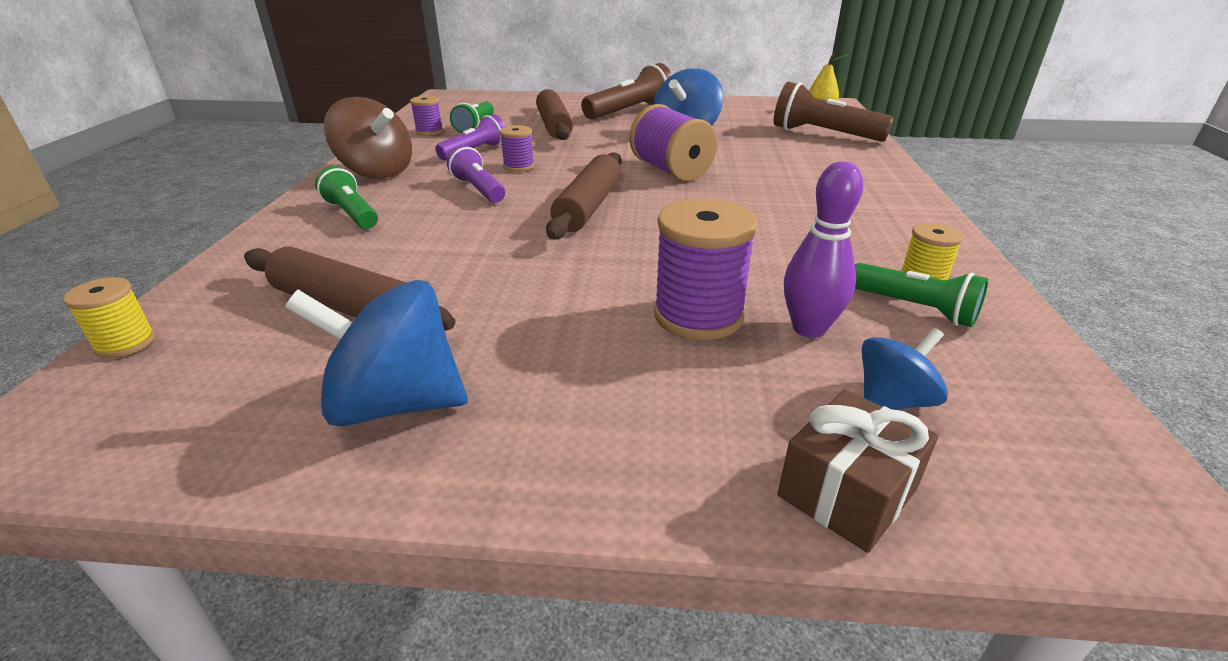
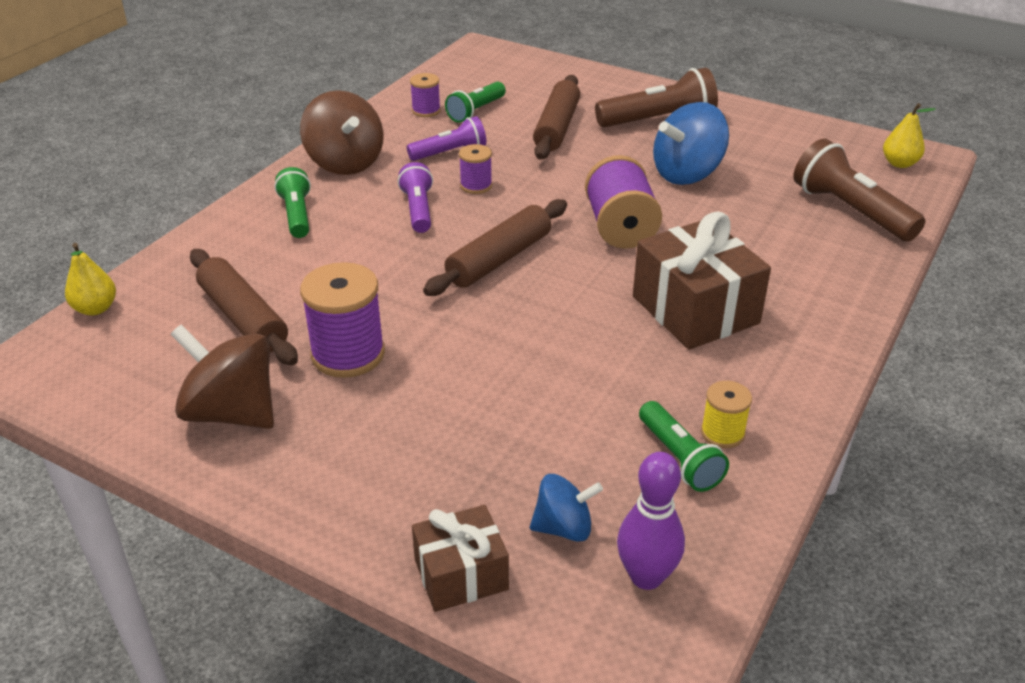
camera: 25 degrees right, 5 degrees up
(125, 343) = (95, 309): yellow spool -> yellow pear
(396, 403) = (232, 412): blue spinning top -> brown spinning top
(698, 315) = (490, 407): purple spool -> purple spool (348, 354)
(791, 206) = (695, 310): none -> brown gift
(809, 328) = (567, 447): purple bowling pin -> purple bowling pin (646, 576)

